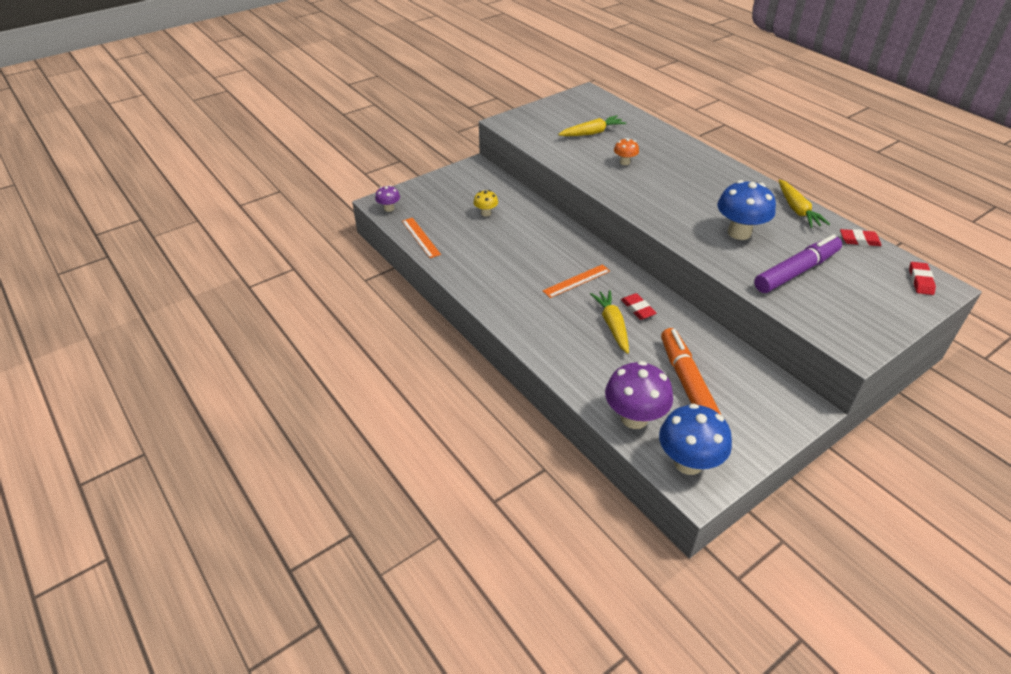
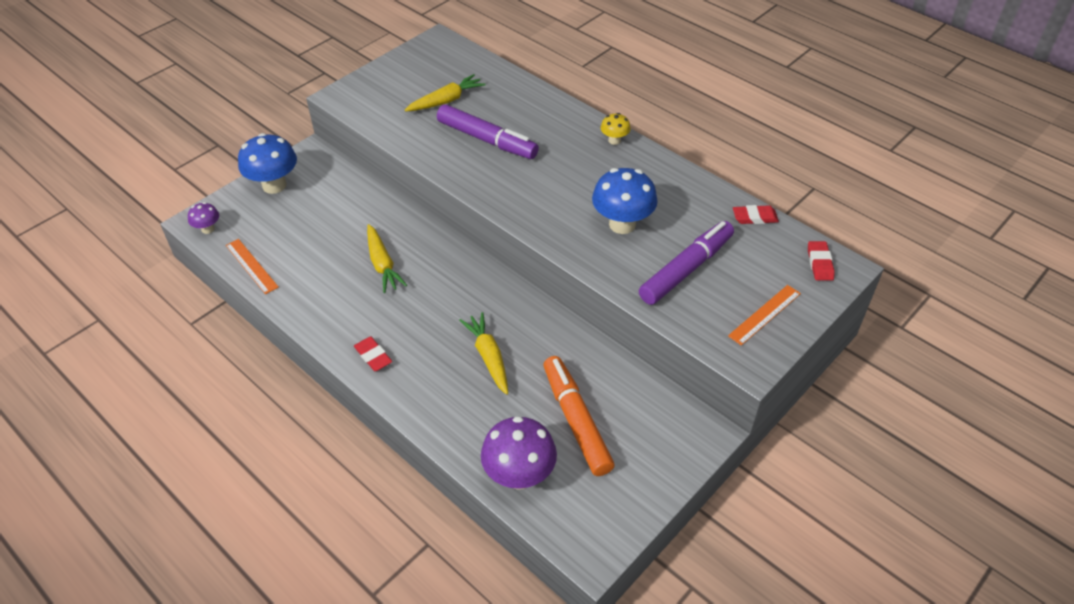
camera: 10 degrees left, 5 degrees up
(486, 213) = (329, 221): yellow mushroom -> yellow mushroom (614, 140)
(576, 281) = (444, 302): orange ruler -> orange ruler (764, 314)
(624, 162) = (487, 140): orange mushroom -> purple marker
(637, 309) = (516, 330): red eraser -> red eraser (373, 356)
(688, 462) = (581, 522): blue mushroom -> blue mushroom (274, 185)
(797, 210) = (686, 184): yellow carrot -> yellow carrot (382, 264)

